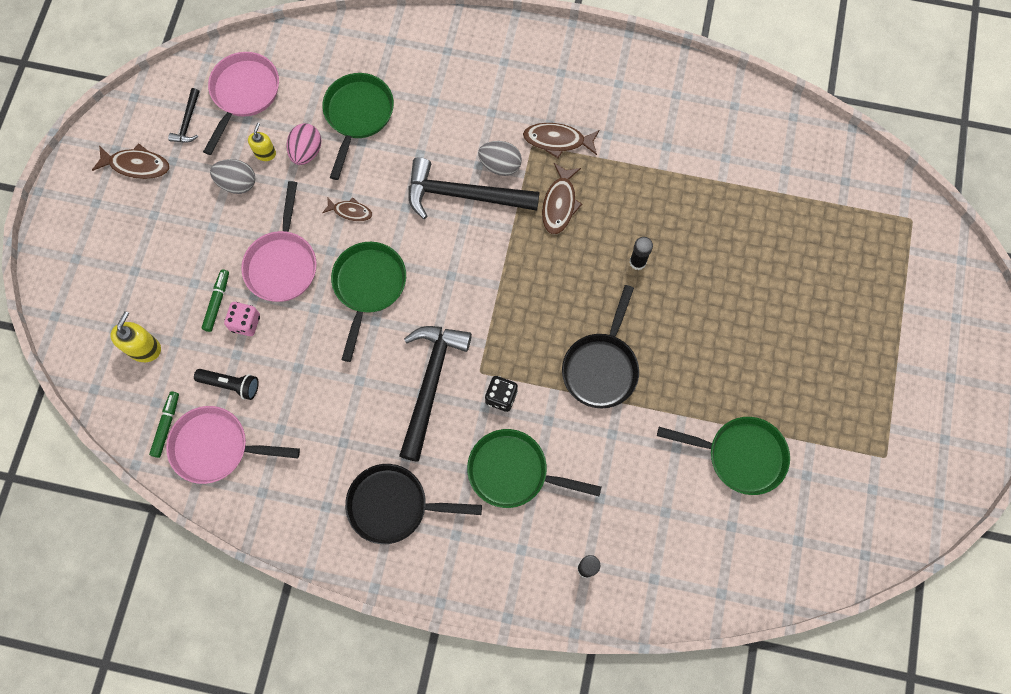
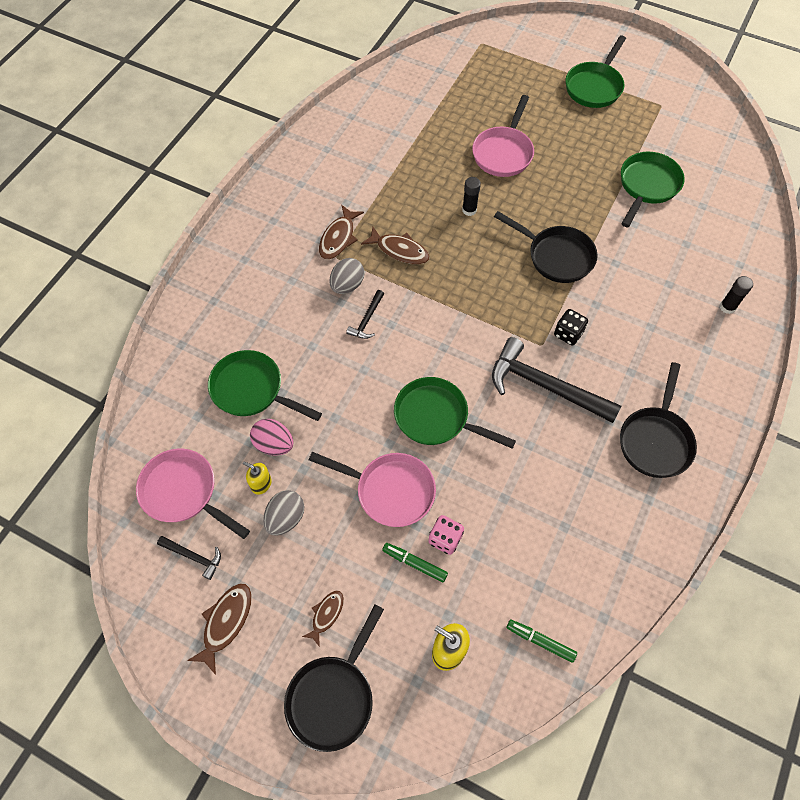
camera: 75 degrees left, 10 degrees down
(91, 266) = (333, 697): none -> black pan
(216, 447) = (573, 593): pink pan -> pink pan (503, 153)
(231, 384) = (508, 566): black flashlight -> none
(350, 211) = (353, 417): brown fish -> brown fish (326, 615)
(463, 195) = (367, 320): black hammer -> black hammer, size x0.46
(513, 472) = (637, 340): green pan -> green pan (594, 87)

